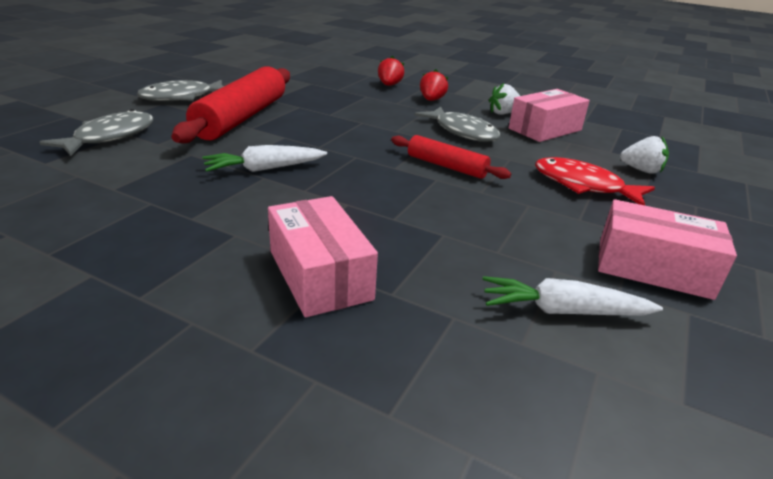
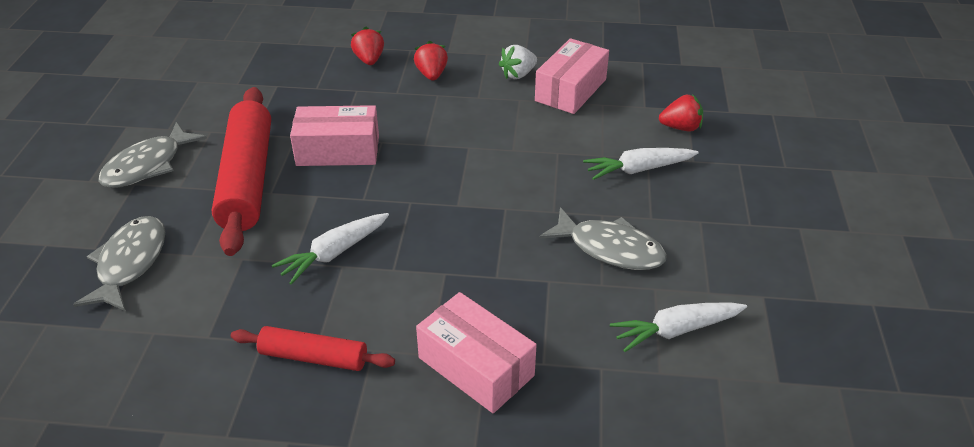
camera: 20 degrees left, 10 degrees up
(446, 166) = (505, 185): red rolling pin -> red rolling pin (313, 357)
(462, 132) = (492, 123): grey fish -> grey fish (610, 248)
(583, 185) = (638, 169): red fish -> white carrot
(641, 170) = (681, 127): white strawberry -> red strawberry
(653, 268) = (726, 257): pink box -> pink box (338, 150)

